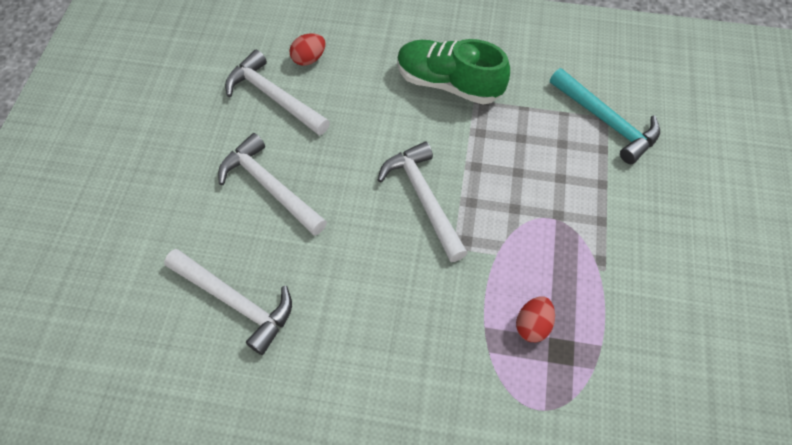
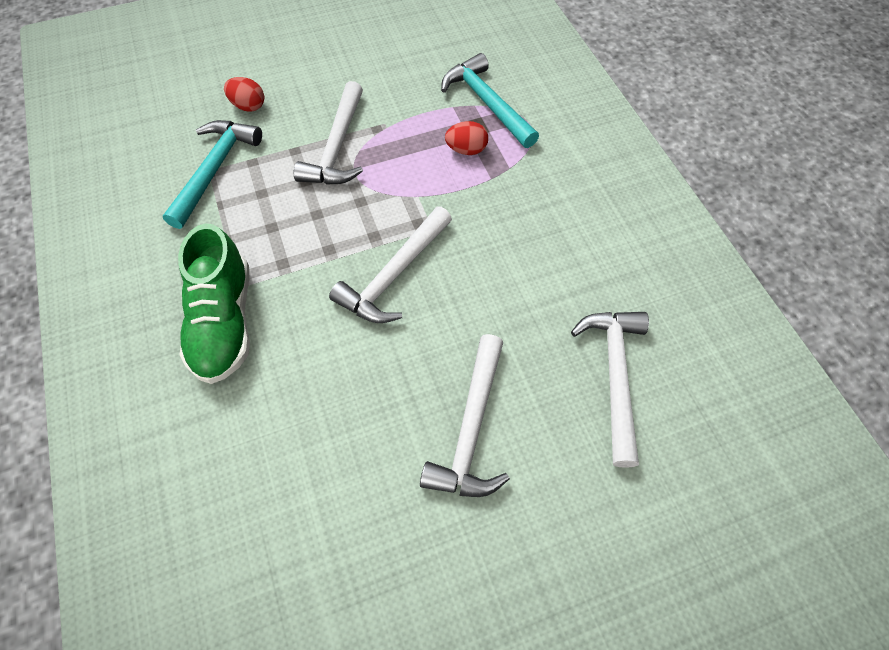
camera: 120 degrees left, 0 degrees up
(274, 97) = (341, 511): white hammer -> white hammer (337, 147)
(309, 59) = (253, 506): red egg -> red egg (248, 106)
(591, 383) = (487, 103): none -> turquoise hammer

